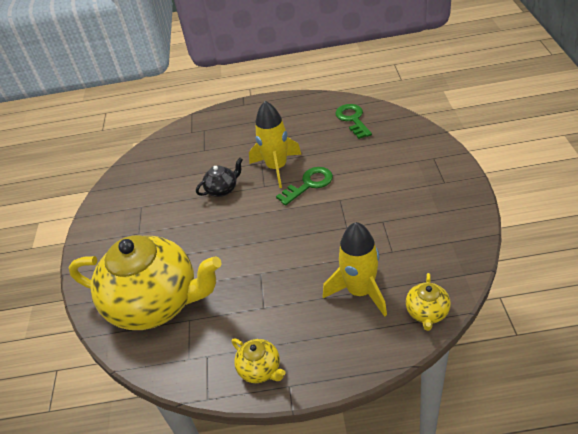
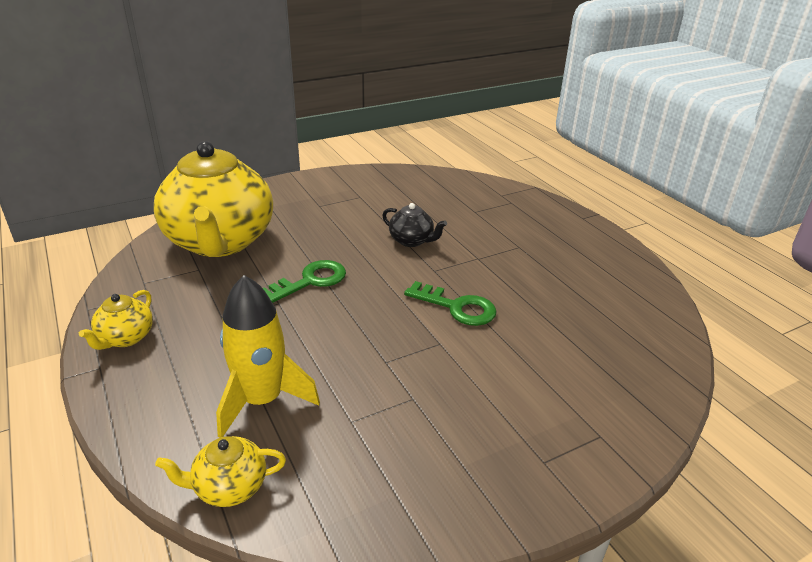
camera: 60 degrees right, 10 degrees down
(277, 168) = (475, 272): yellow rocket -> none
(352, 119) = (629, 320): green key -> green key (310, 281)

